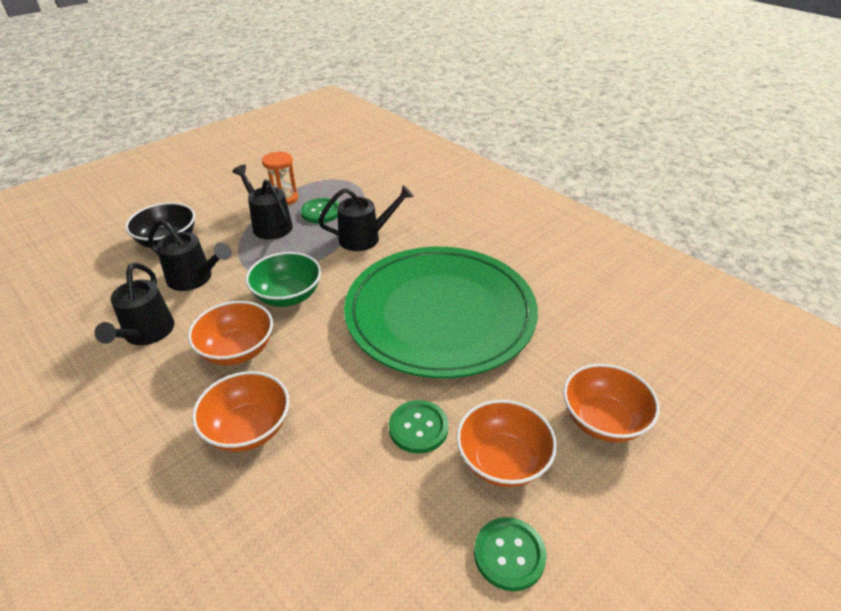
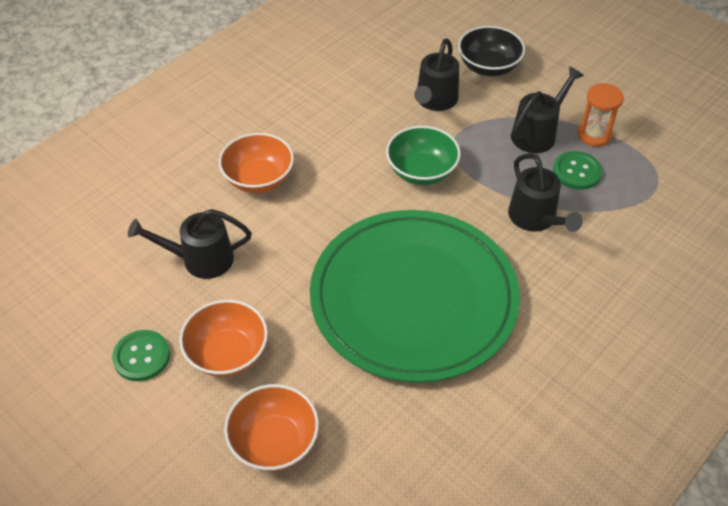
camera: 85 degrees right, 10 degrees up
(146, 334) = (357, 91): black watering can -> black watering can (200, 259)
(237, 350) = (344, 152): orange bowl -> none
(418, 428) = (262, 290): green button -> none

